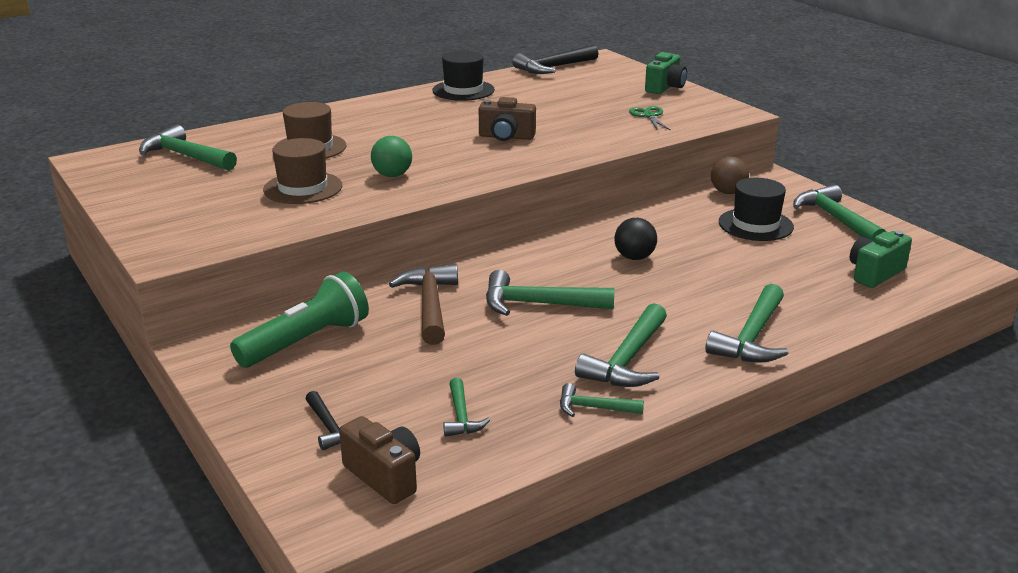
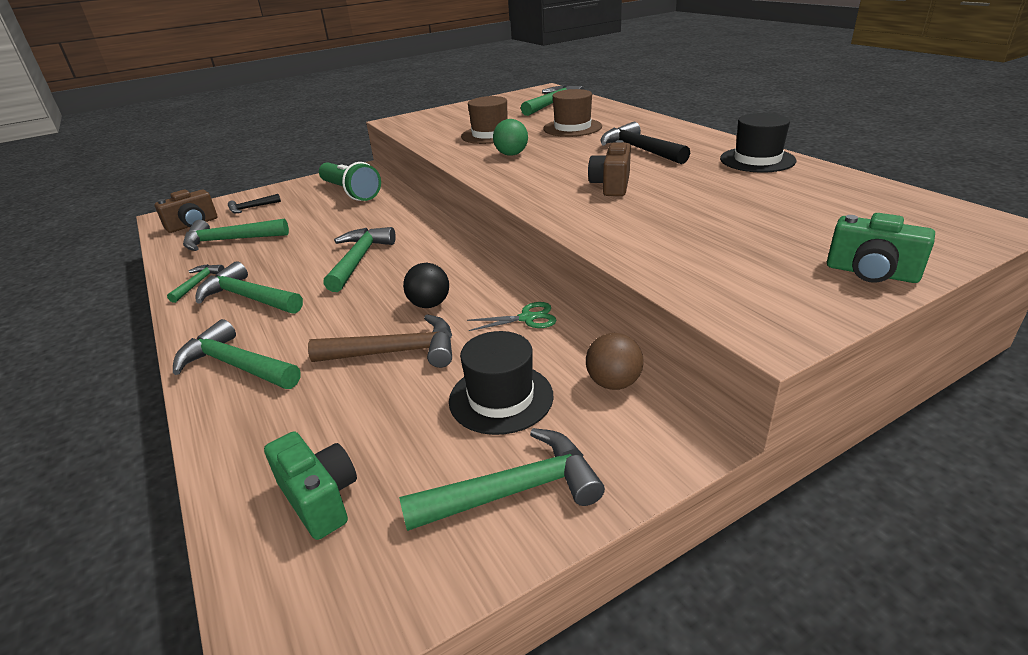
camera: 95 degrees right, 5 degrees up
(430, 305) = (378, 221): brown hammer -> brown hammer (396, 352)
(461, 416) = (229, 240): green hammer -> green hammer, size x1.80
(553, 68) = (898, 197): black hammer -> black hammer (639, 149)
(649, 116) = (718, 258): green scissors -> green scissors (527, 318)

